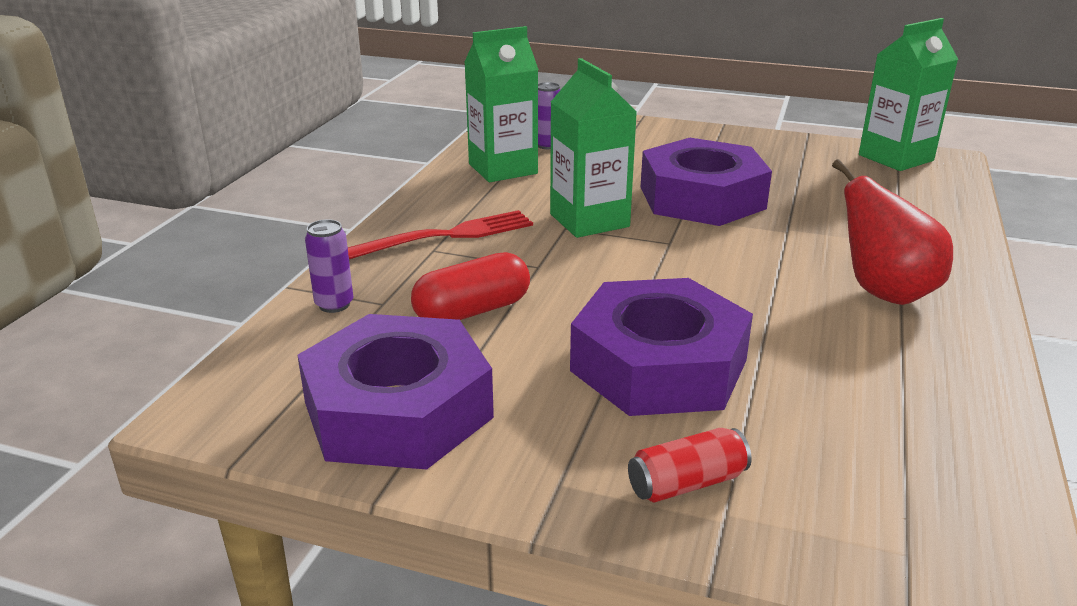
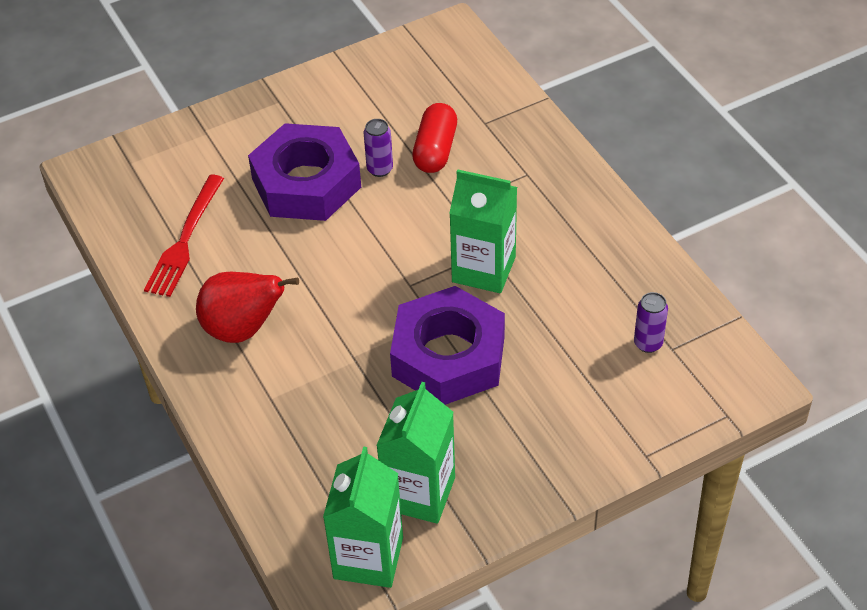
camera: 135 degrees right, 20 degrees up
(334, 304) = (504, 105): purple can -> purple can (380, 169)
(398, 410) = (382, 83): purple nut -> none
(445, 236) = (539, 189): red fork -> red fork (185, 240)
(503, 169) = (624, 283): green carton -> green carton (419, 493)
(687, 483) = (232, 134): red can -> none

